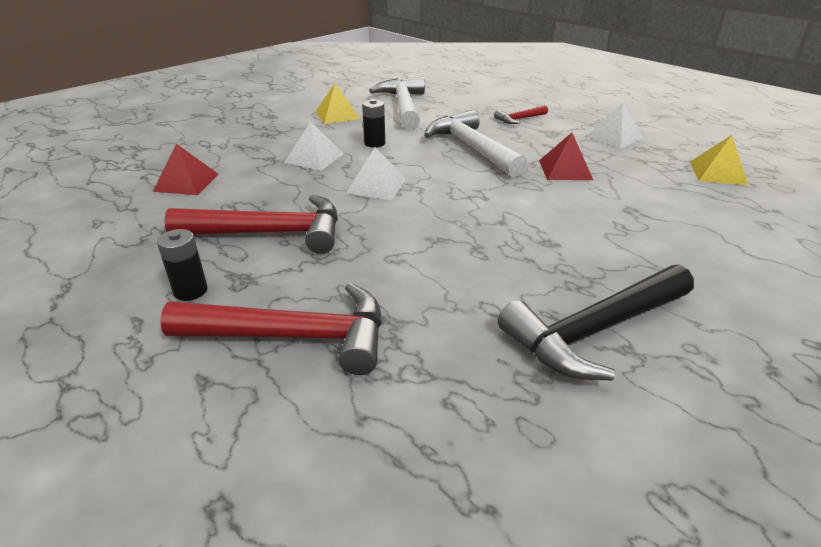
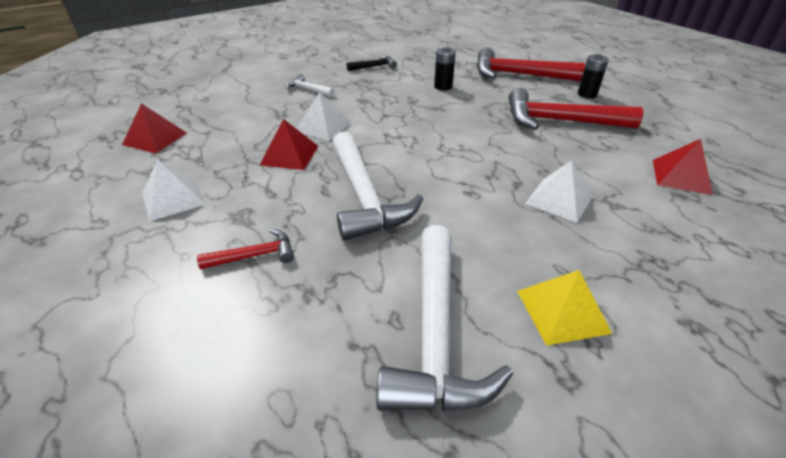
camera: 170 degrees left, 5 degrees up
(374, 143) = (487, 219): black battery -> black battery (443, 86)
(376, 186) = (482, 154): white pyramid -> white pyramid (323, 126)
(594, 331) = (374, 67): black hammer -> black hammer, size x0.48
(649, 254) = (307, 90): none -> white hammer
(718, 173) = (155, 138): yellow pyramid -> red pyramid

